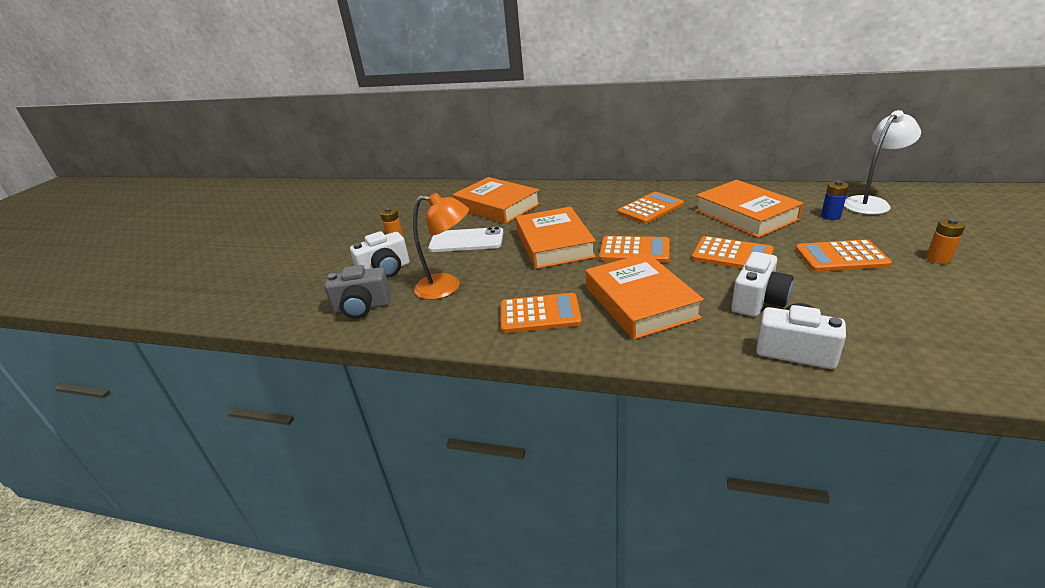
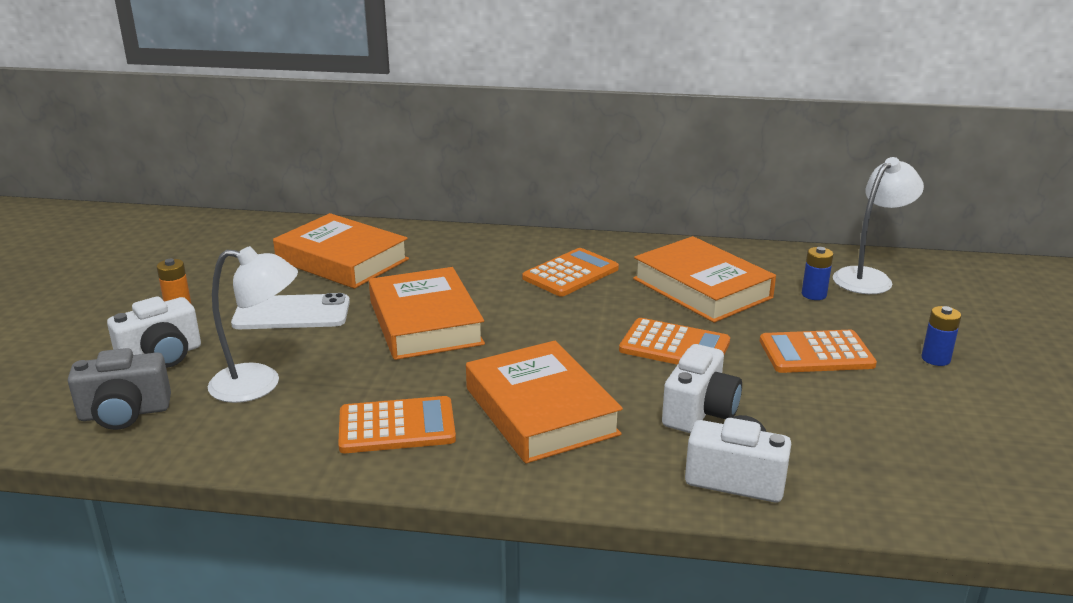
camera: 10 degrees left, 5 degrees down
(447, 287) = (259, 384): orange lamp -> white lamp
(634, 250) = (541, 336): orange calculator -> none
(938, 259) = (935, 359): orange battery -> blue battery

